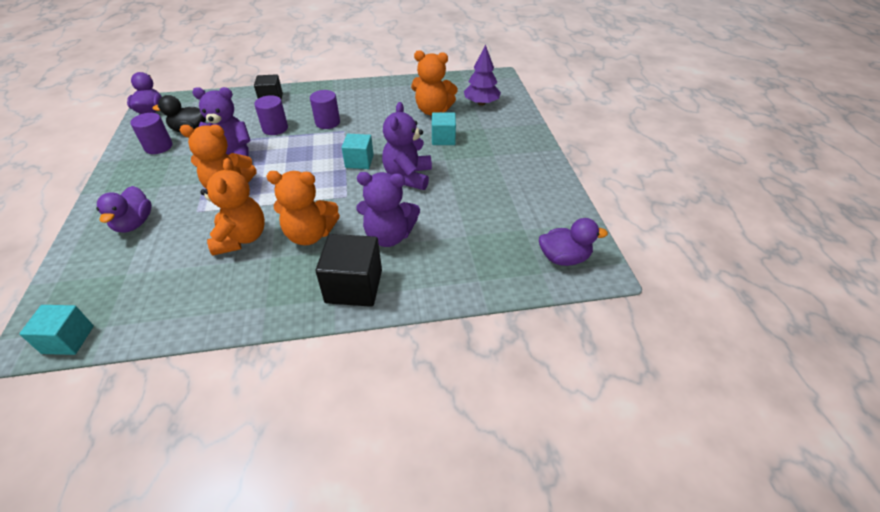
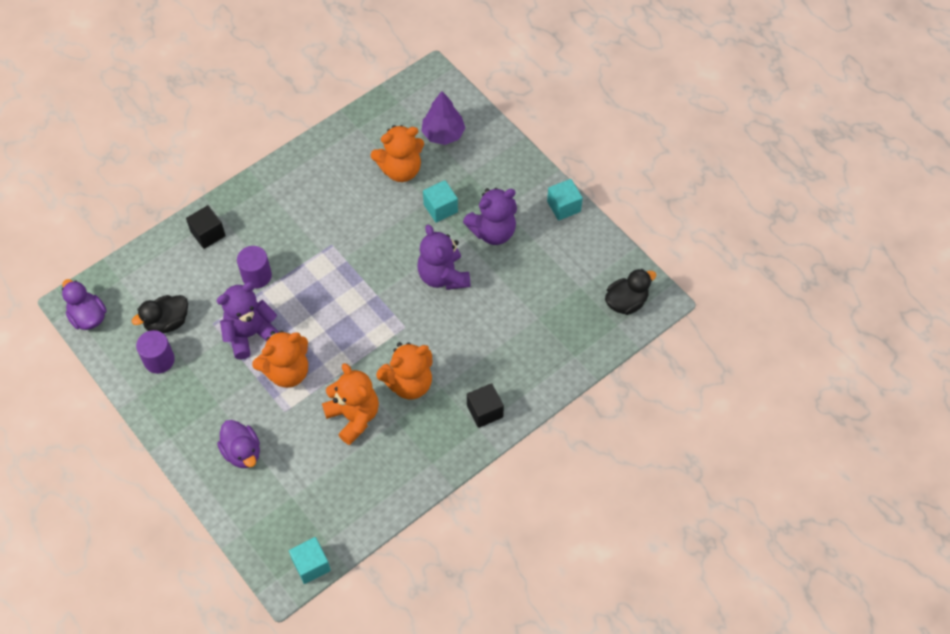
camera: 30 degrees left, 15 degrees up
(327, 122) = (304, 241): purple cylinder -> none
(354, 286) = (485, 411): black cube -> black cube, size x0.65
(359, 161) = (382, 279): turquoise cube -> turquoise cube (563, 206)
(389, 236) = (476, 351): purple teddy bear -> purple teddy bear (493, 231)
(564, 258) = (626, 302): purple duck -> black duck

